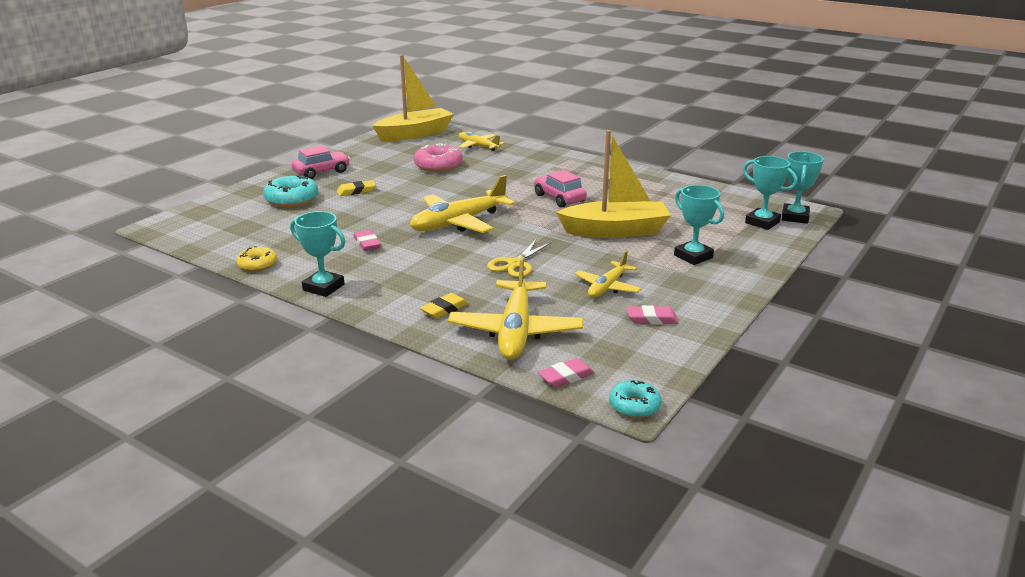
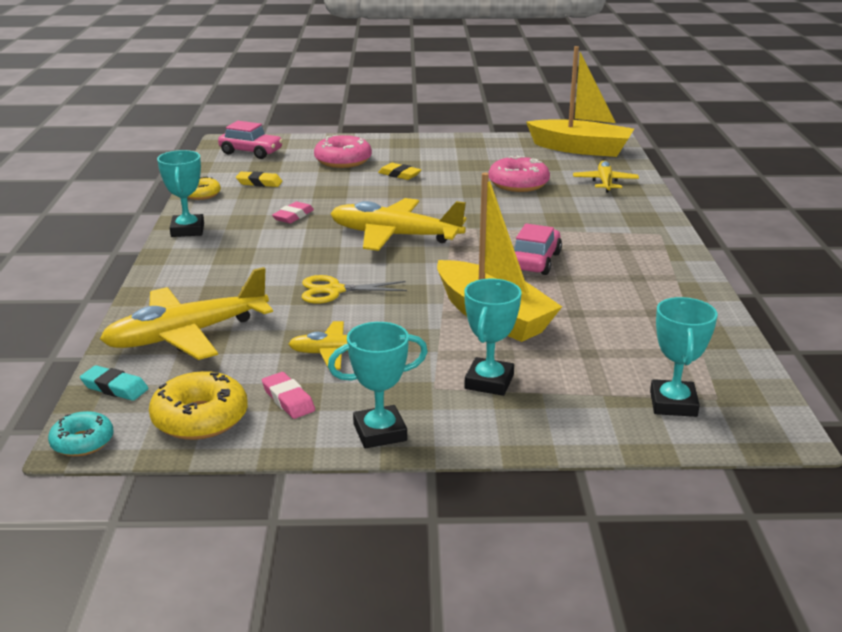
camera: 55 degrees right, 0 degrees up
(292, 200) = (343, 161): turquoise donut -> pink donut
(321, 172) = (419, 149): pink car -> pink car (251, 152)
(444, 309) = (198, 290): yellow eraser -> yellow eraser (259, 183)
(566, 377) = (115, 388): pink eraser -> turquoise eraser
(645, 354) = (200, 418): none -> yellow donut
(795, 217) = (735, 425): turquoise trophy -> turquoise trophy (380, 432)

